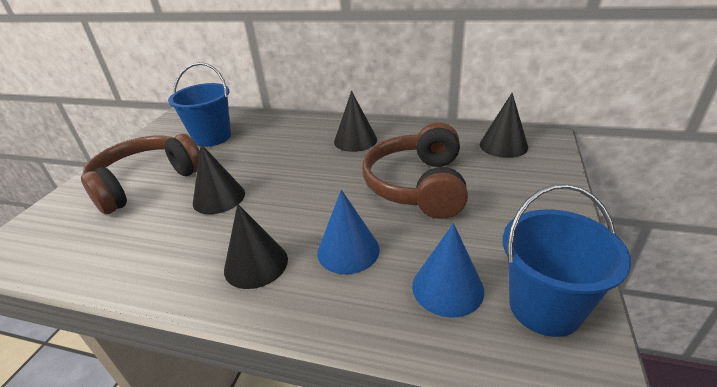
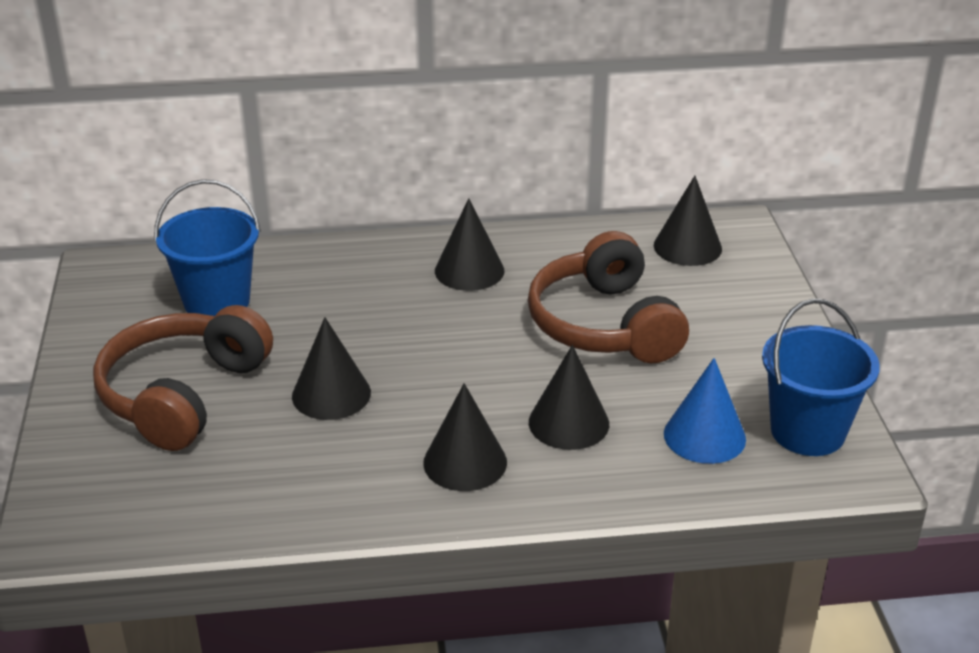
camera: 25 degrees left, 0 degrees up
(348, 250) = (568, 423): blue cone -> black cone

